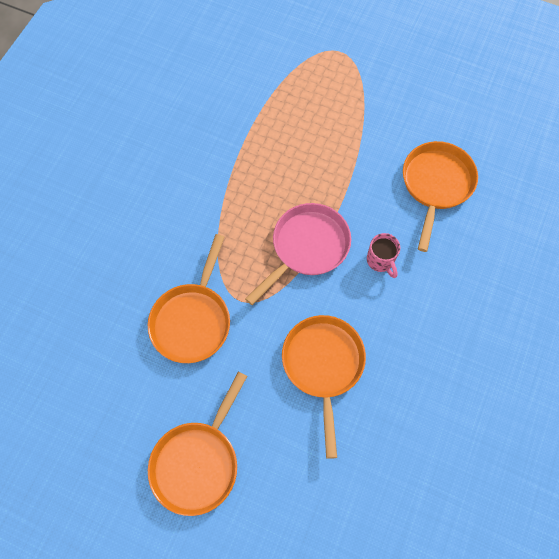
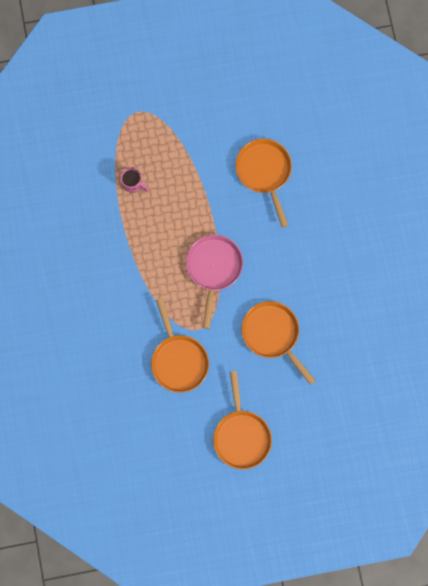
camera: 35 degrees left, 10 degrees up
(380, 261) = (263, 247): pink mug -> pink mug (133, 184)

